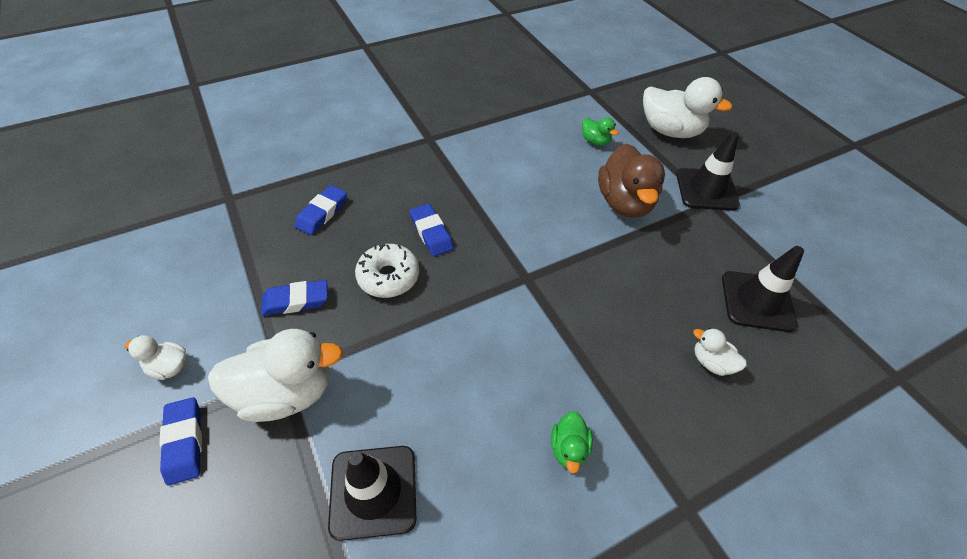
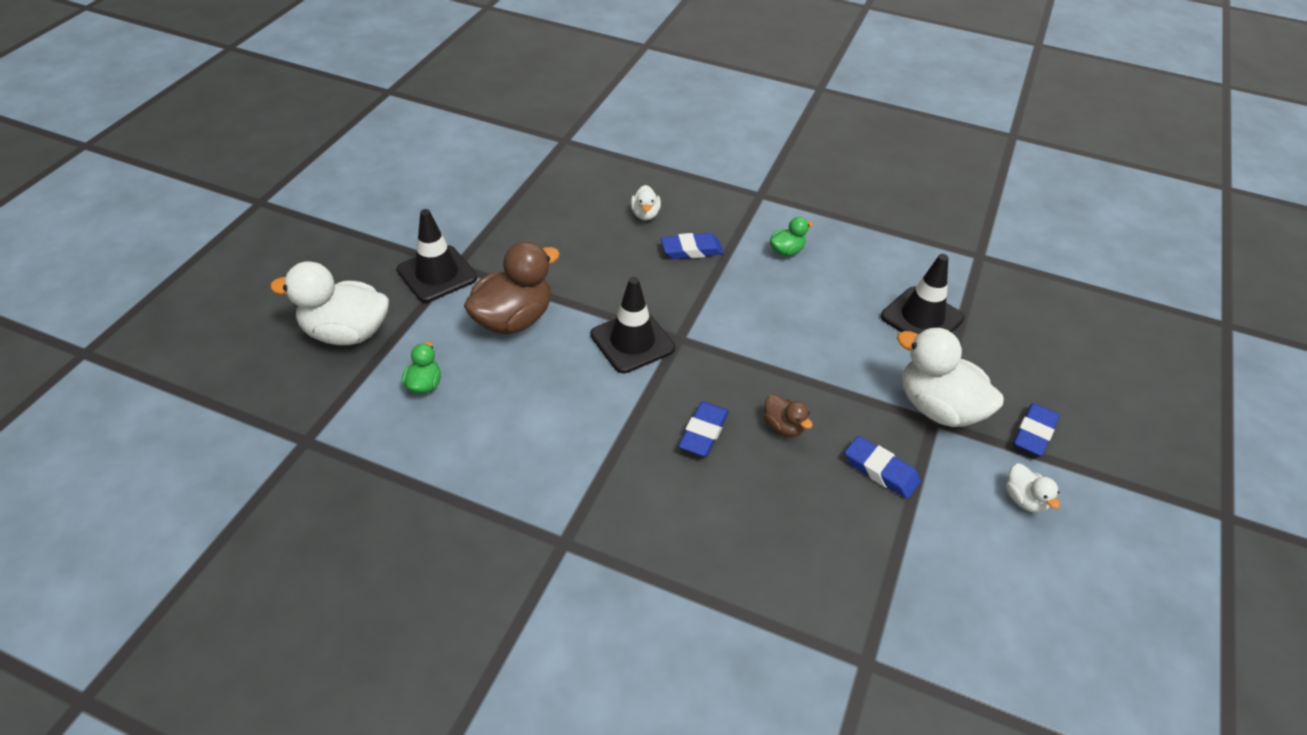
camera: 130 degrees left, 5 degrees down
(322, 213) = (781, 544): blue eraser -> blue eraser (691, 250)
(388, 277) = (783, 426): white donut -> brown duck
(670, 131) = (346, 333): white duck -> white duck turned 75 degrees counterclockwise
(757, 301) = (559, 209): black traffic cone -> black traffic cone (632, 341)

